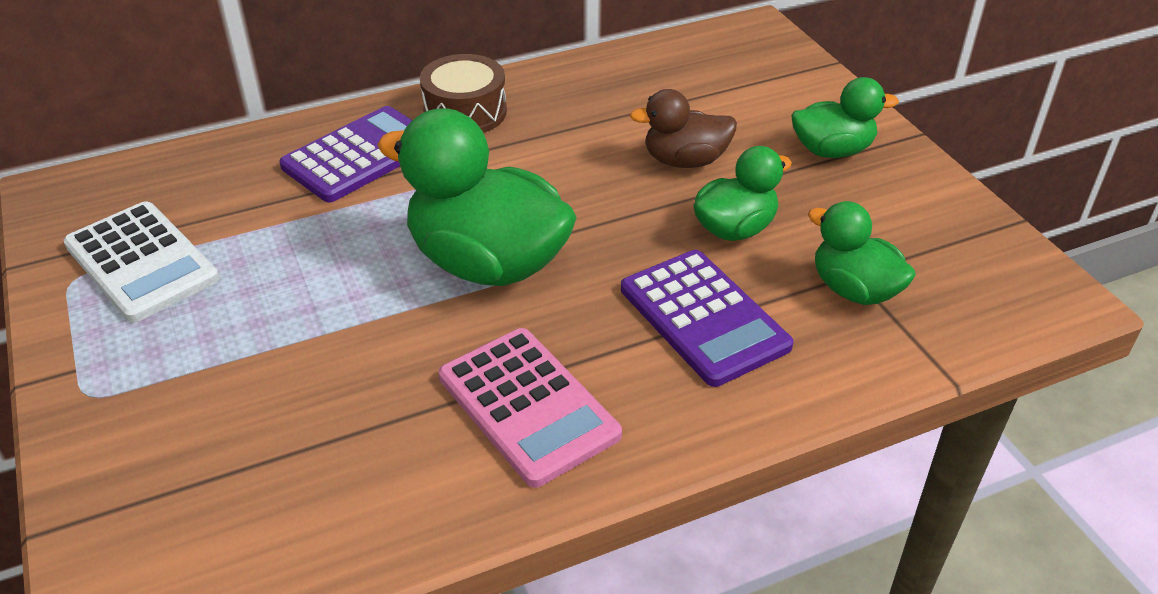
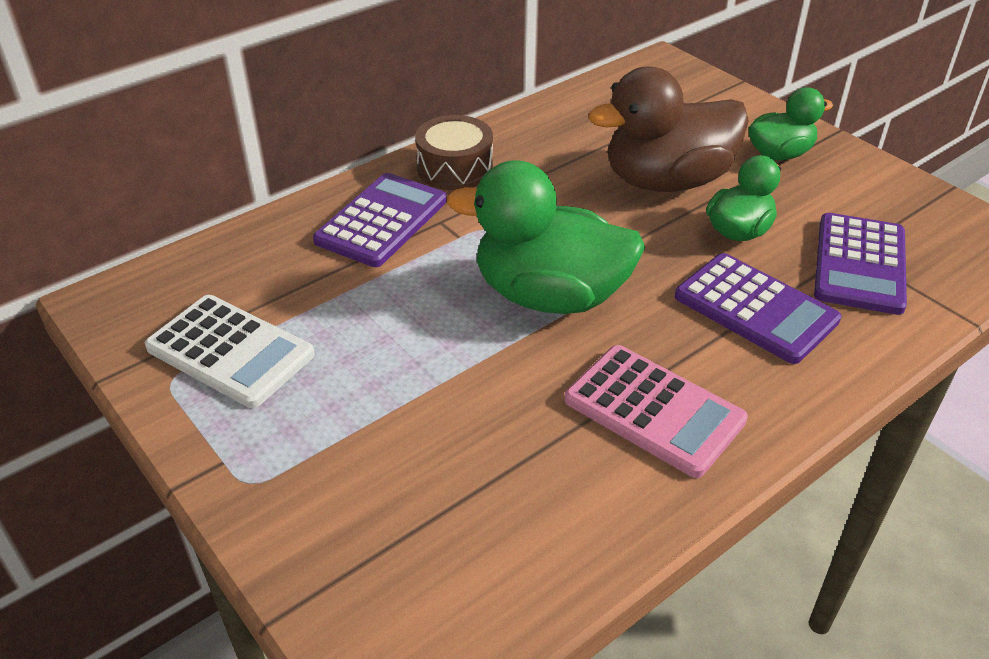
camera: 15 degrees left, 0 degrees up
(685, 161) = (666, 181): brown duck -> brown duck, size x1.79
(854, 290) = (859, 264): green duck -> purple calculator

